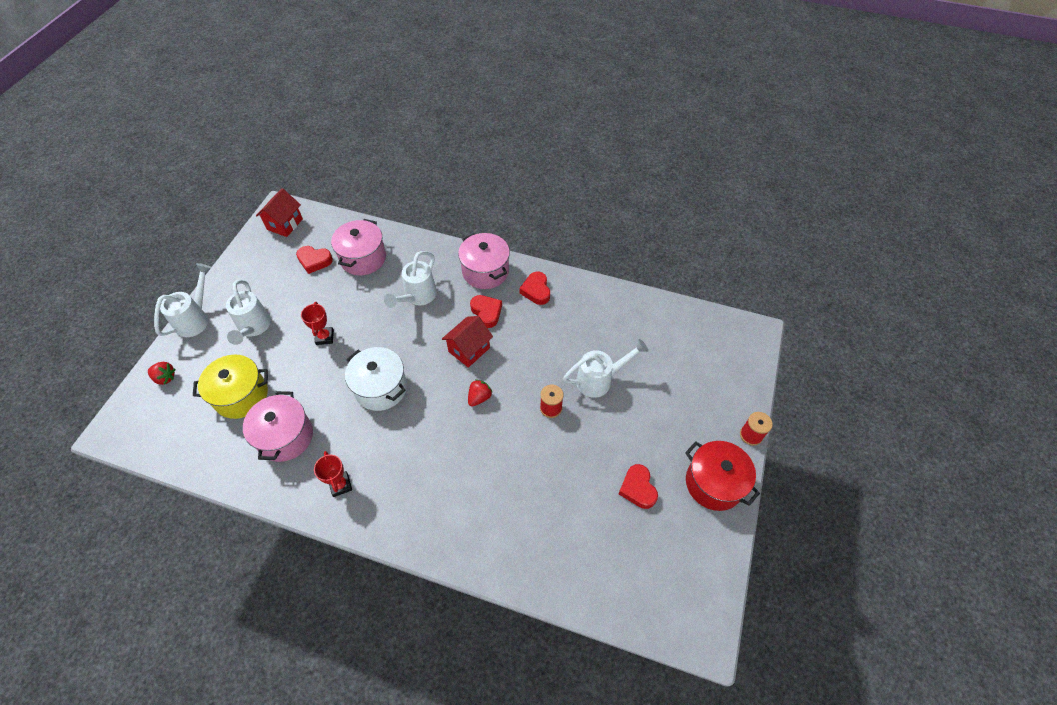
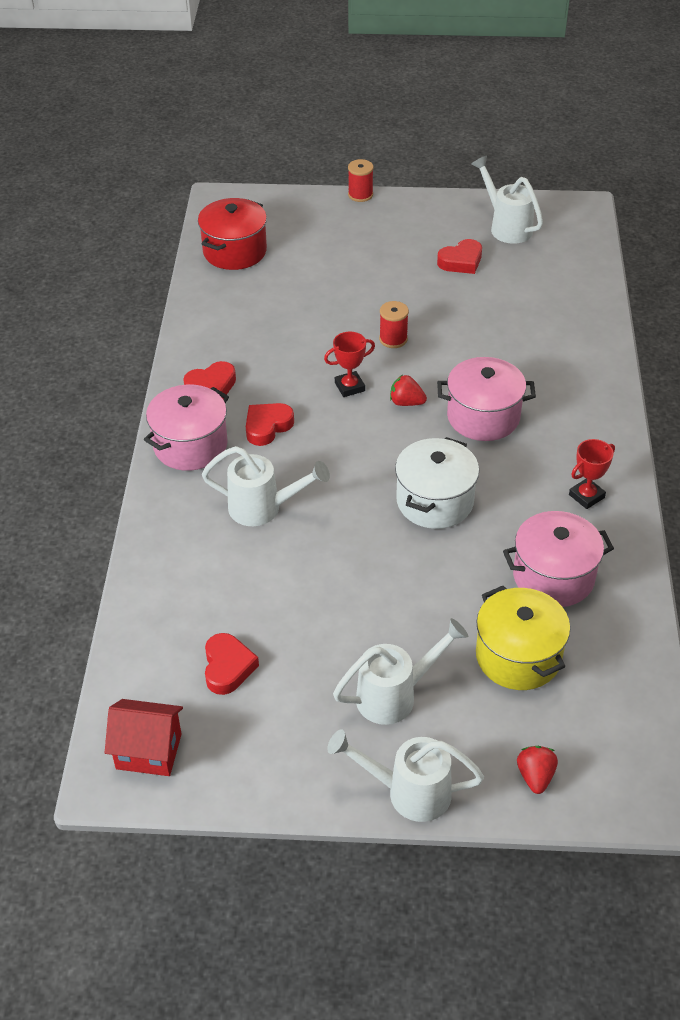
camera: 105 degrees left, 10 degrees down
(325, 337) = (377, 594): red trophy -> red trophy (349, 387)
(363, 258) = (203, 601): pink pot -> pink pot (483, 417)
(469, 350) = (337, 429): red house -> none
(600, 380) = (336, 306): white watering can -> white watering can (506, 226)
(714, 483) = (428, 214): red pot -> red pot (235, 251)

